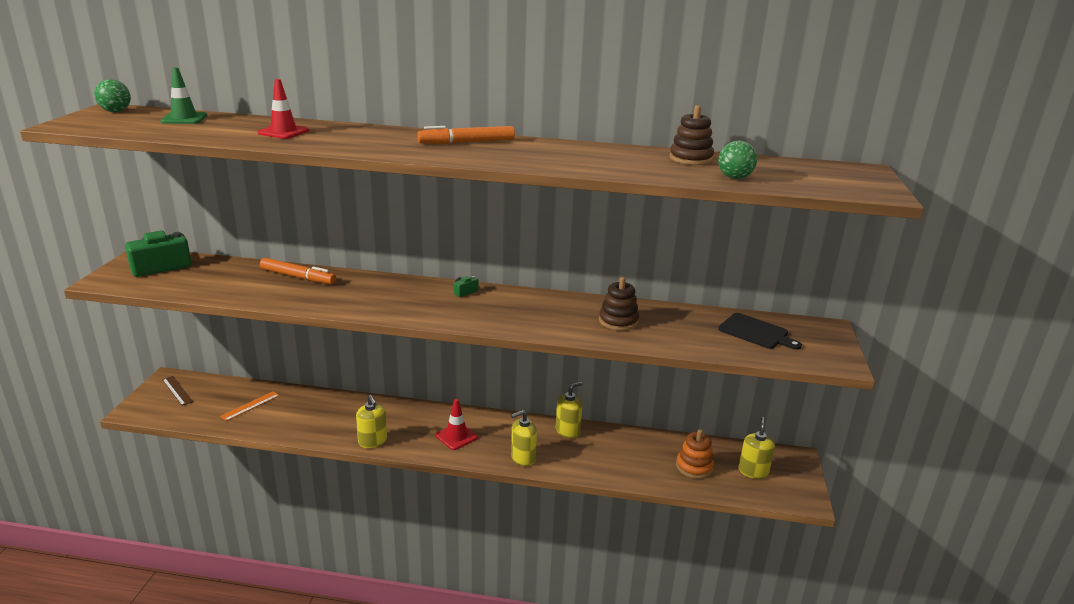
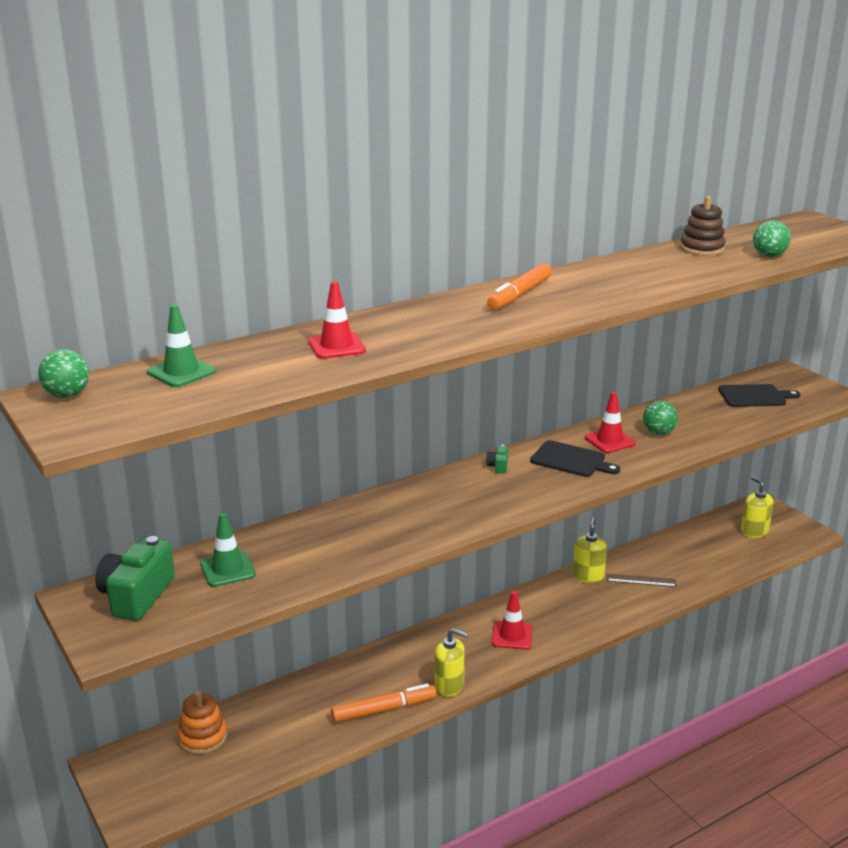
camera: 40 degrees left, 0 degrees up
(177, 390) = (146, 768): brown ruler -> brown ruler (641, 580)
(218, 274) = (228, 569): none -> green traffic cone
(250, 406) = (264, 731): orange ruler -> none
(298, 277) = (318, 529): orange marker -> orange marker (384, 709)
(517, 309) = (571, 460): none -> black cutting board
(523, 458) = (593, 620): yellow soap dispenser -> none
(571, 310) = (609, 441): none -> red traffic cone
(618, 321) = (658, 433): brown stacking toy -> green ball
(694, 467) = (715, 551): orange stacking toy -> orange stacking toy (203, 737)

